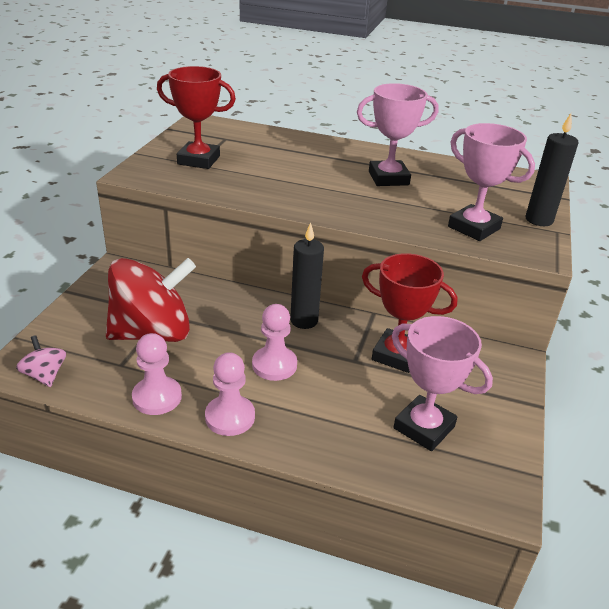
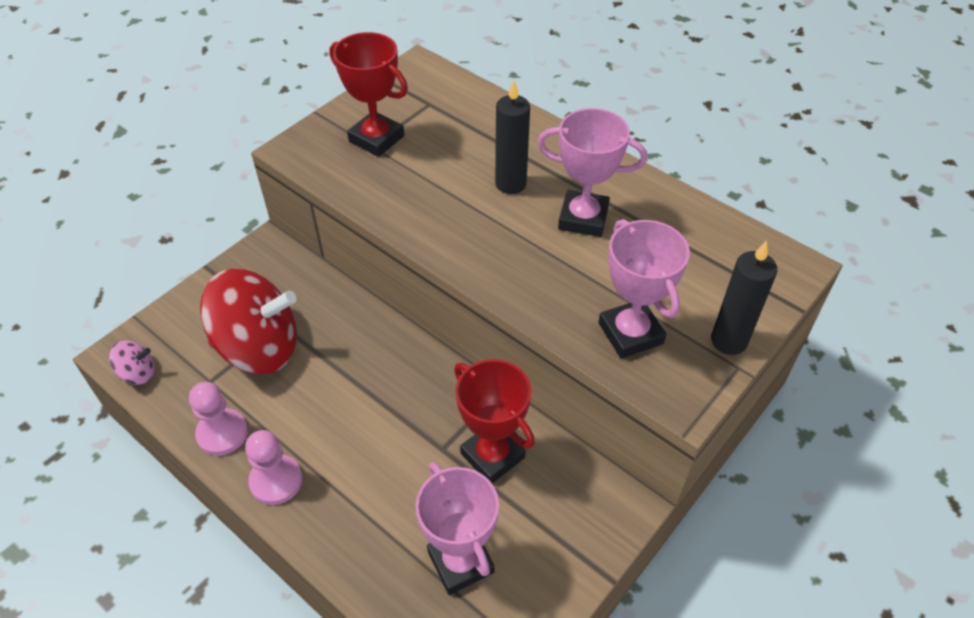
camera: 25 degrees right, 15 degrees up
(45, 375) = (138, 373): pink spinning top -> pink spinning top turned 90 degrees clockwise
(274, 365) = (355, 428): pink pawn -> none
(304, 321) = (420, 376): black candle -> black candle (510, 184)

